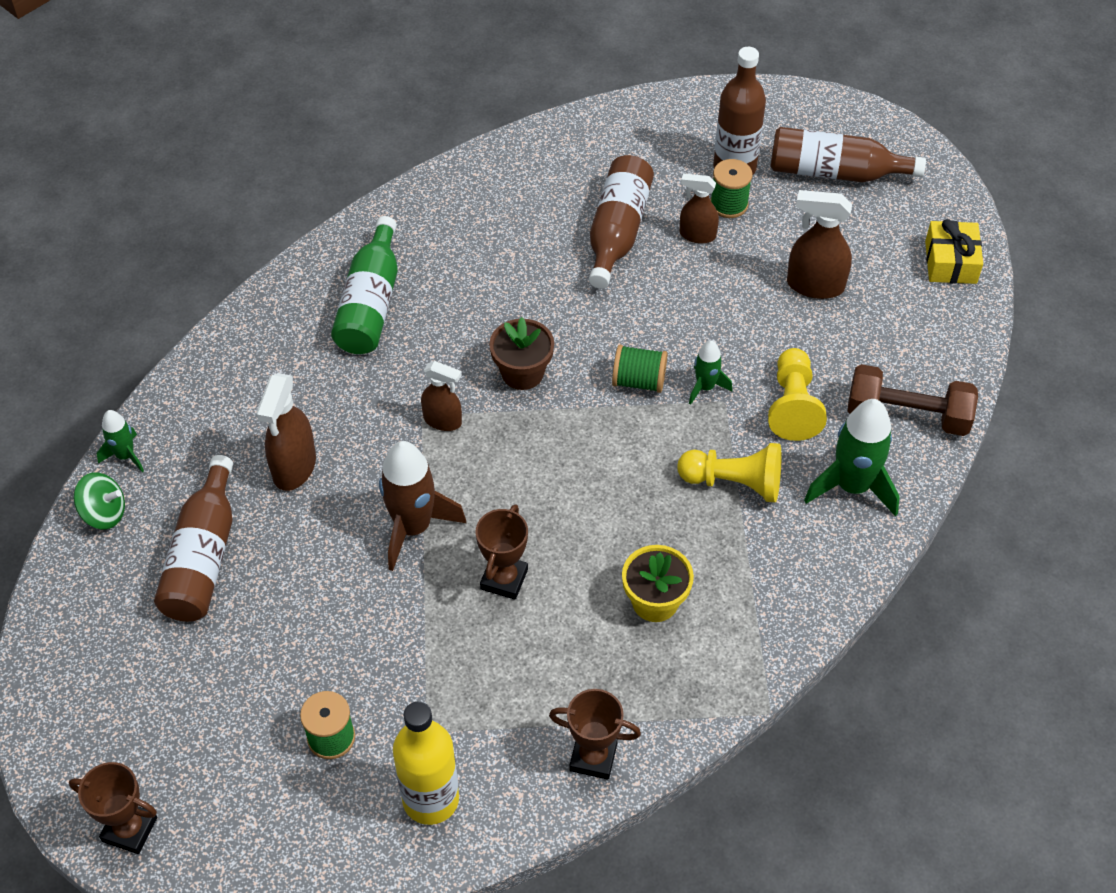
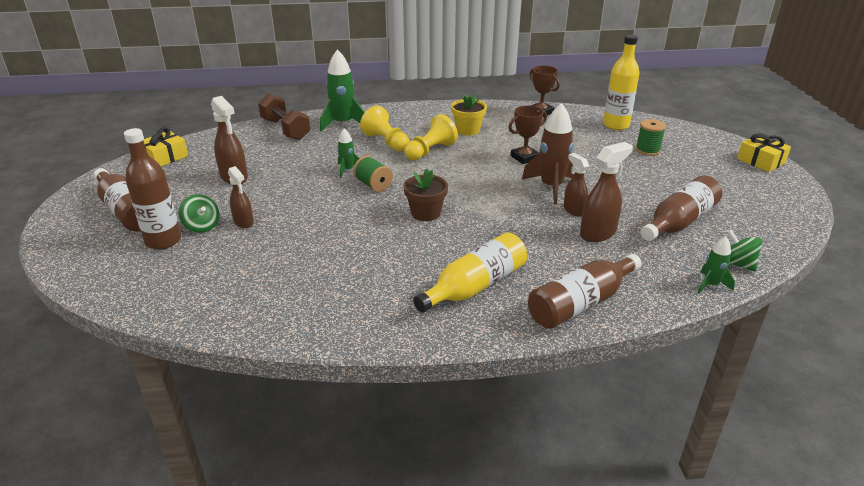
camera: 140 degrees left, 20 degrees down
(130, 829) = (760, 161): brown trophy -> yellow gift
(370, 303) = (475, 286): green bottle -> yellow bottle
(443, 421) = (492, 215): brown spray bottle -> brown spray bottle (573, 210)
(617, 231) = (279, 245): brown bottle -> brown bottle (580, 303)
(729, 204) = (202, 226): green spool -> green spinning top
(793, 406) = (322, 150): yellow pawn -> yellow pawn (430, 151)

